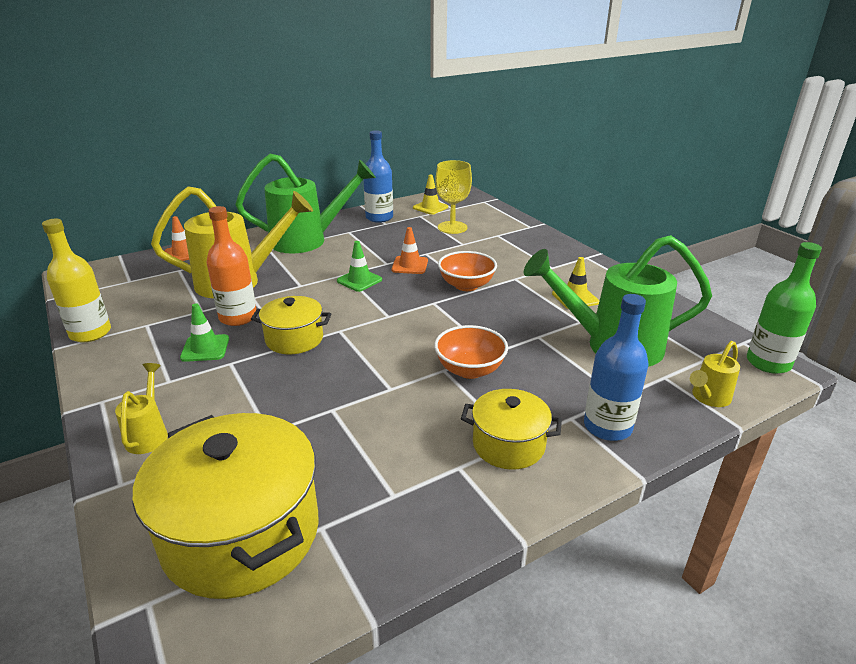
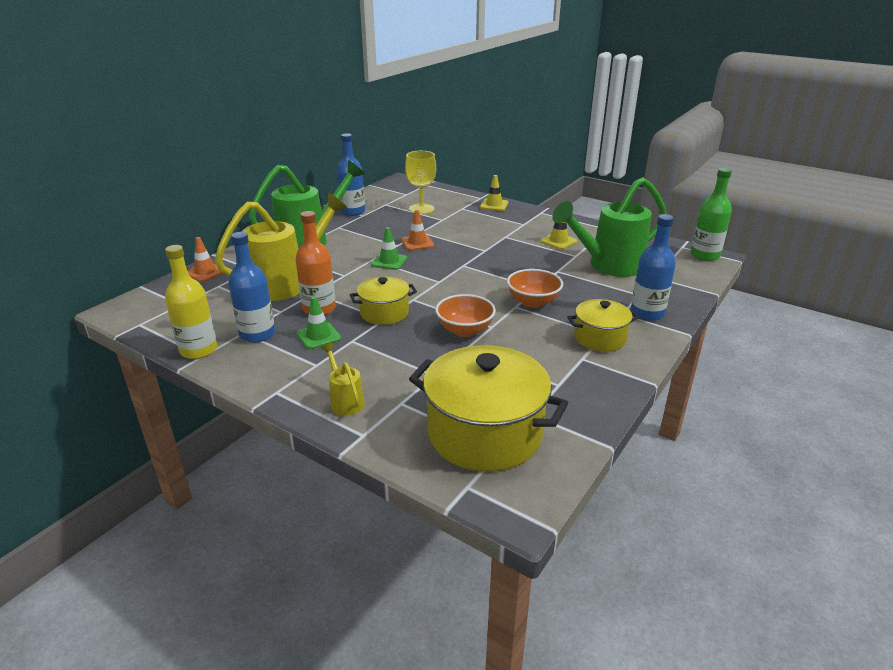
camera: 25 degrees left, 0 degrees up
(155, 330) = (257, 334): none -> blue bottle
(430, 207) = (387, 196): yellow traffic cone -> yellow traffic cone (494, 205)
(466, 285) = (475, 248): orange bowl -> orange bowl (465, 330)
(708, 398) = (688, 283): yellow watering can -> none

